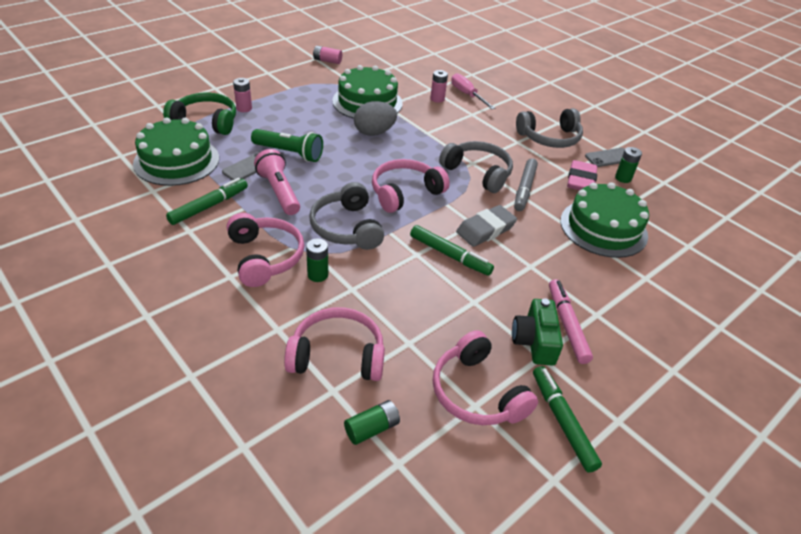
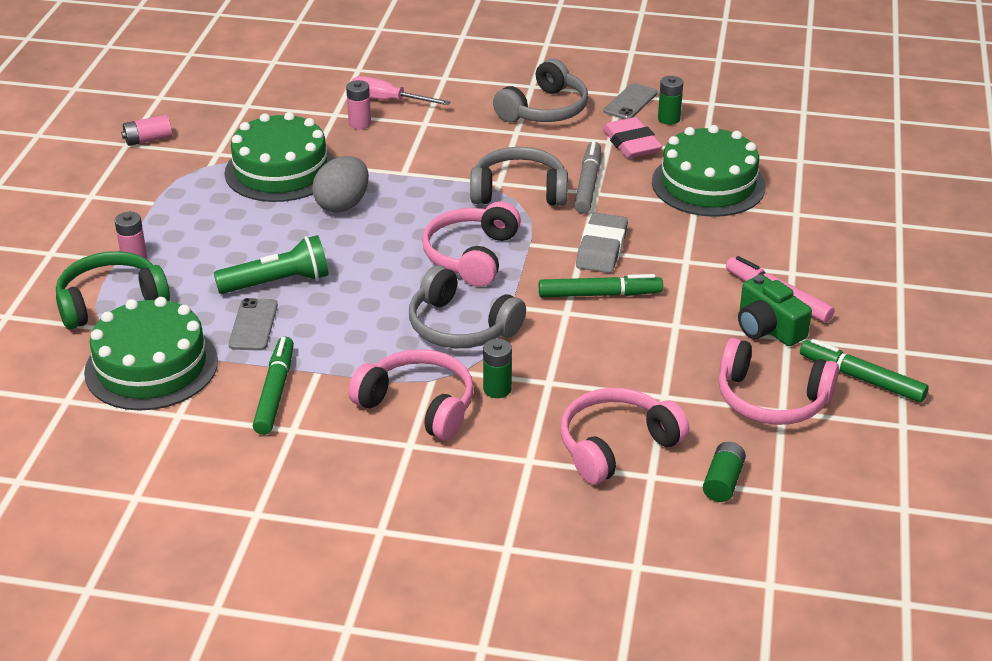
camera: 35 degrees left, 5 degrees down
(279, 192) = (332, 332): pink flashlight -> none
(524, 189) = (588, 184): grey marker -> grey marker turned 150 degrees counterclockwise

